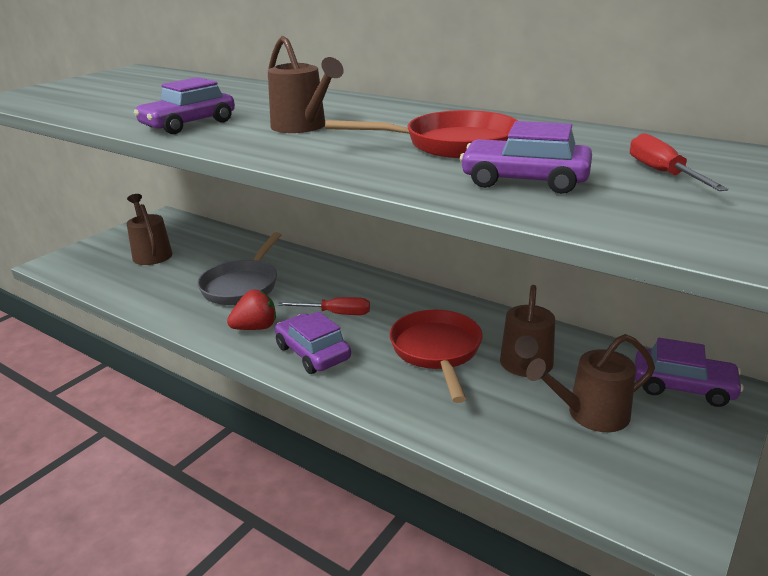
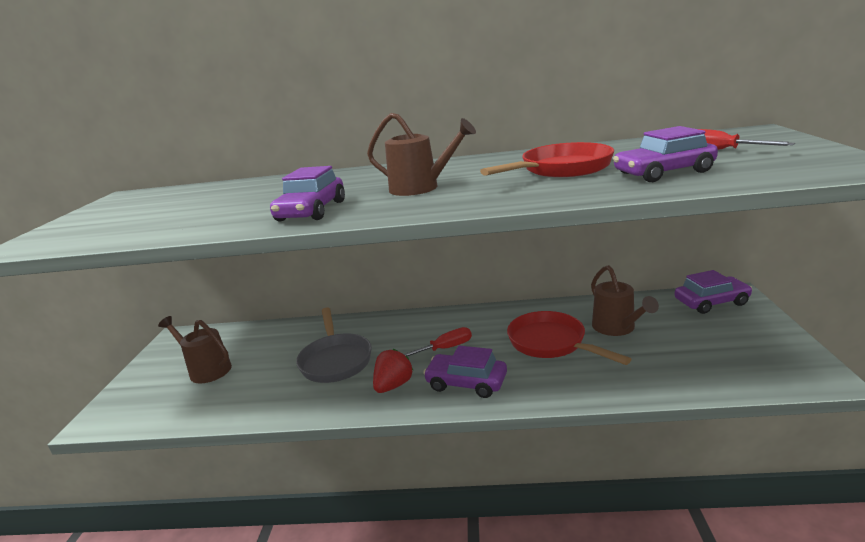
camera: 30 degrees left, 5 degrees down
(590, 414) = (691, 339): brown watering can -> none

